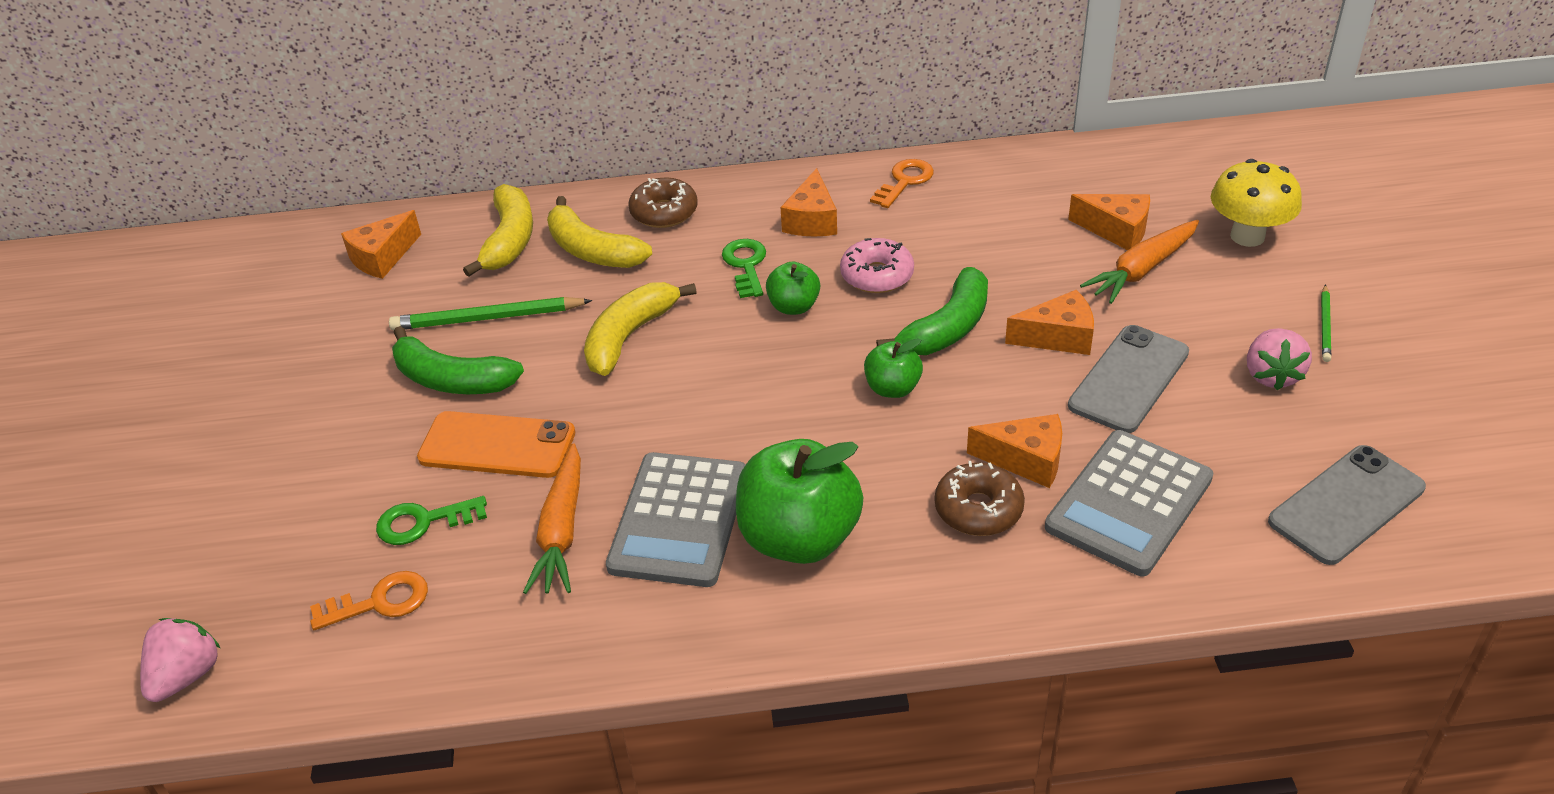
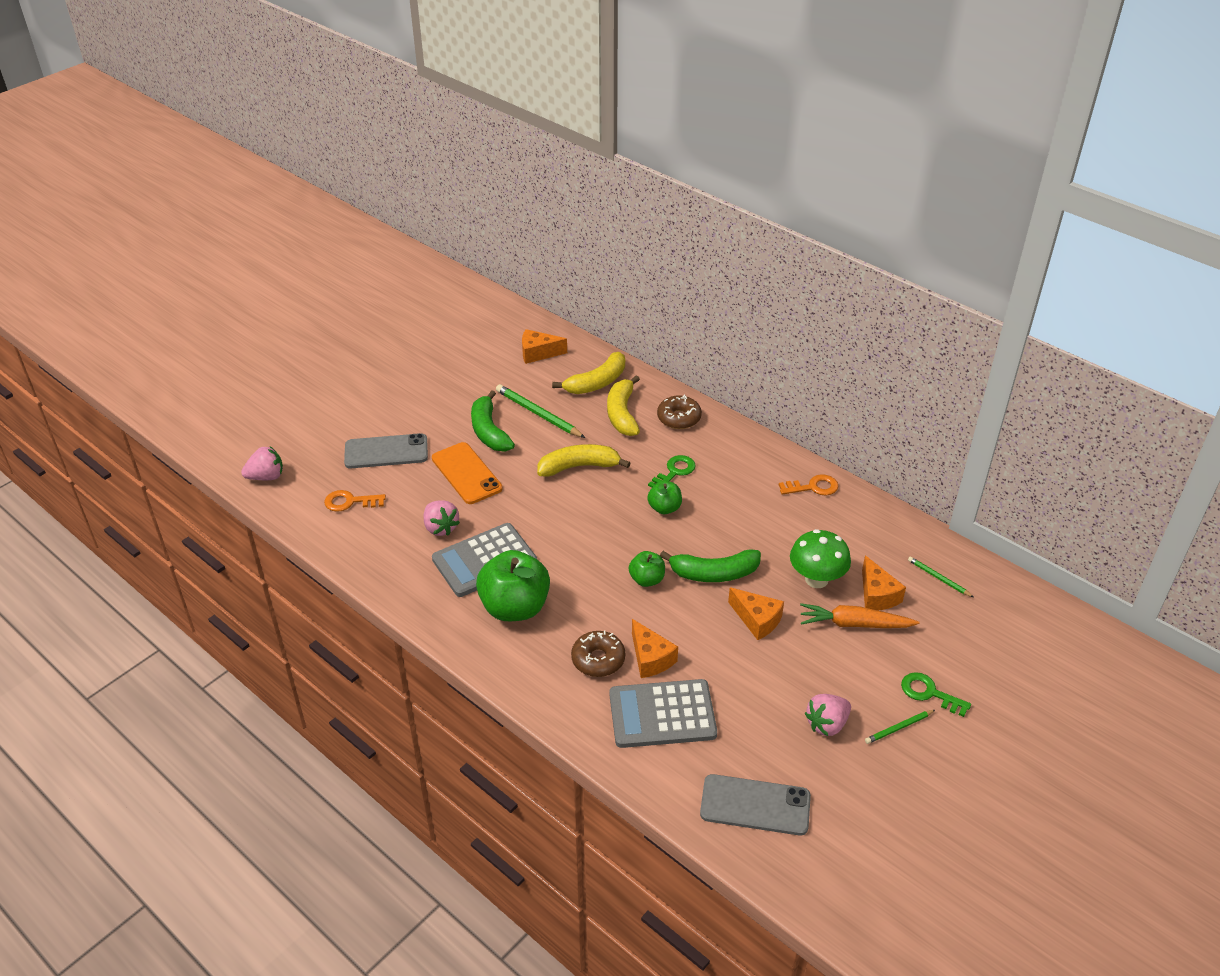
camera: 45 degrees right, 0 degrees up
(379, 602) = (350, 502): orange key -> orange key turned 150 degrees clockwise
(423, 522) = (402, 483): green key -> green key (929, 693)
(562, 530) = (441, 528): orange carrot -> pink strawberry
(811, 220) = (737, 473): orange cheese -> none
(877, 275) = (723, 523): pink donut -> none
(1045, 258) = (816, 579): none -> green mushroom
(1129, 379) = (756, 666): grey phone -> grey phone (386, 452)
(1138, 178) = (938, 578): none -> green pencil
(1247, 236) = (942, 654): yellow mushroom -> none

